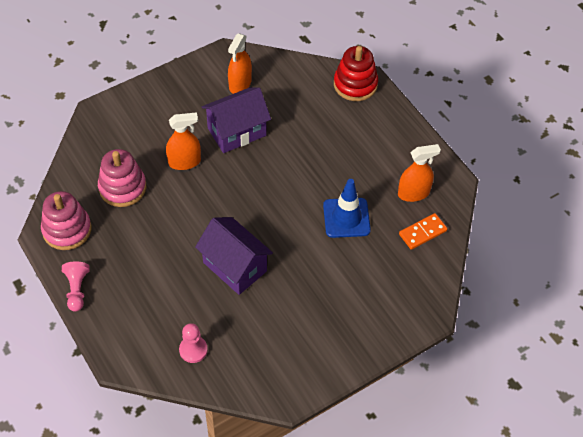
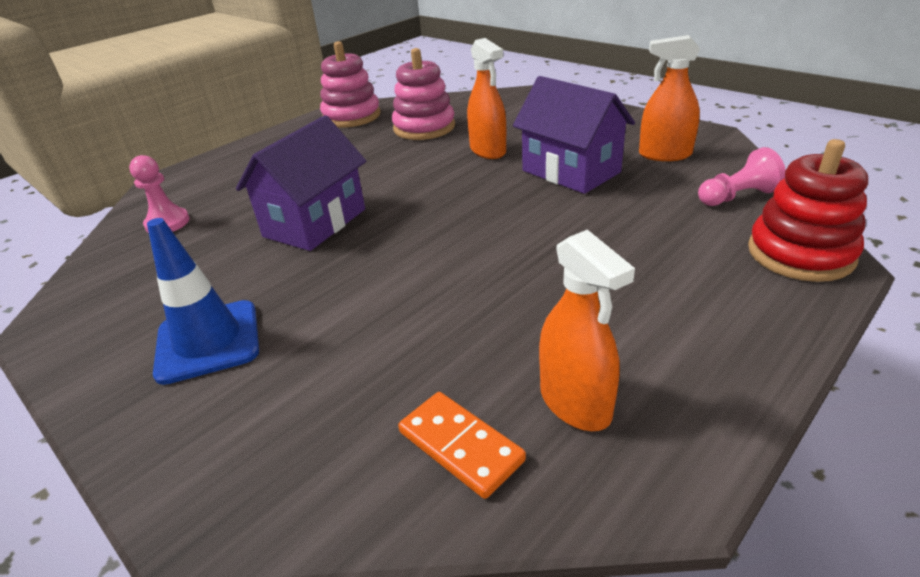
camera: 80 degrees right, 20 degrees down
(77, 290) = (269, 138): pink pawn -> pink pawn (737, 197)
(346, 218) = (453, 312): blue traffic cone -> blue traffic cone (208, 341)

